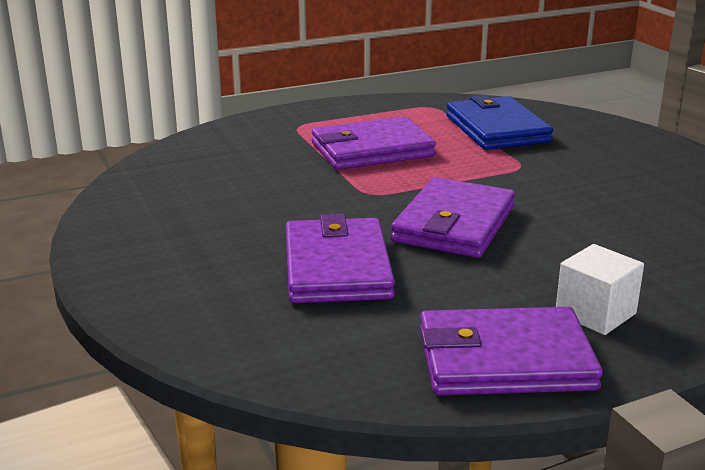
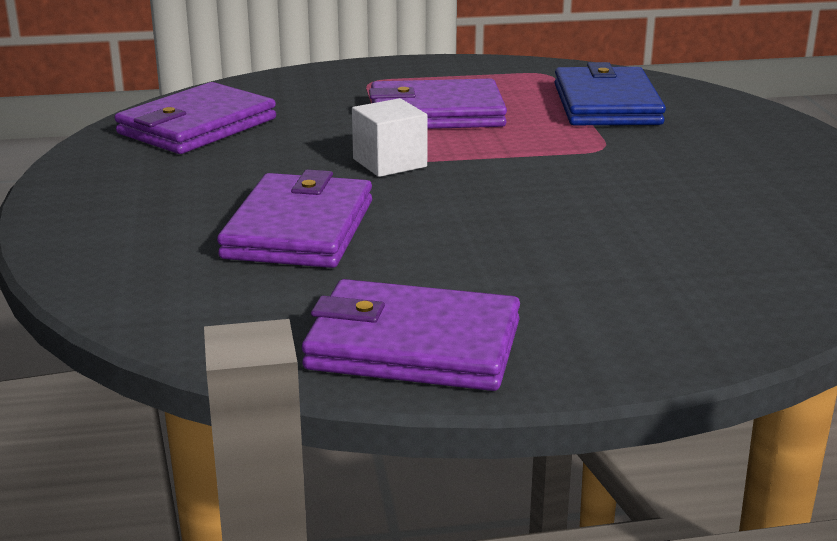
camera: 15 degrees right, 0 degrees up
(454, 224) = (469, 200): purple wallet -> purple wallet (197, 126)
(595, 313) = (562, 312): white cube -> white cube (389, 163)

